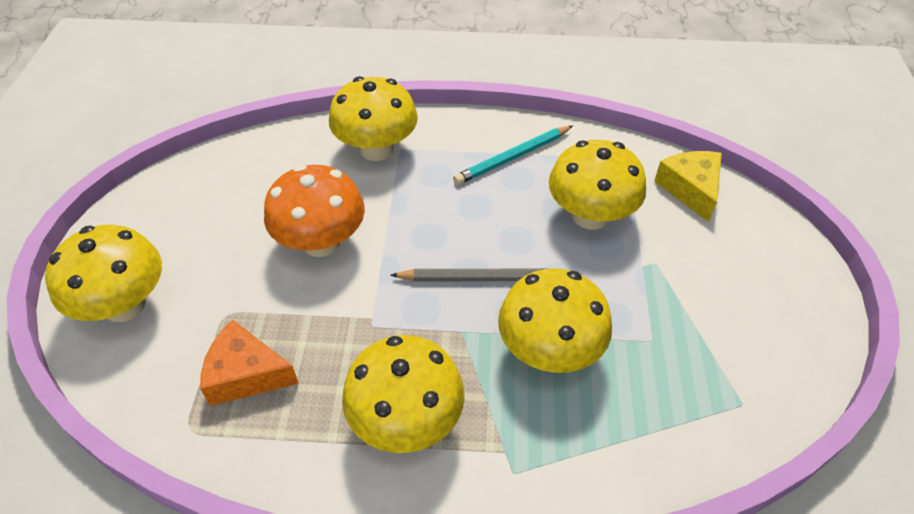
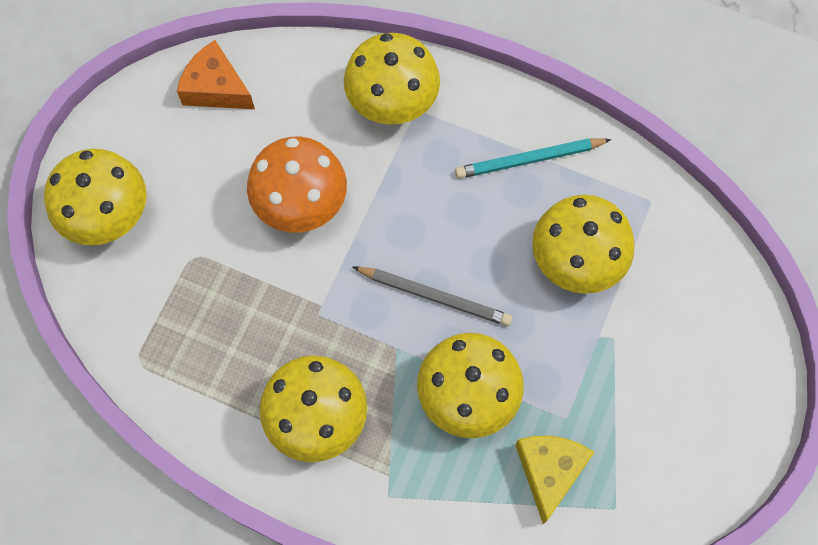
camera: 20 degrees right, 20 degrees up
(246, 374) = (196, 325): orange cheese -> orange cheese (216, 88)
(690, 189) = (697, 263): yellow cheese -> yellow cheese (549, 471)

